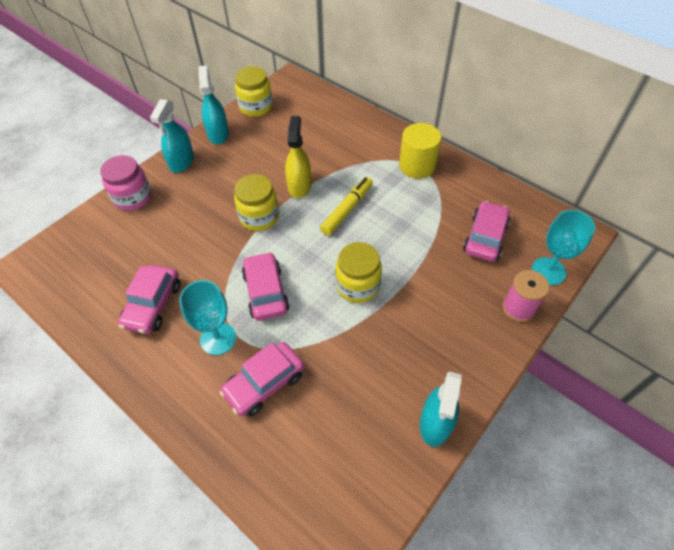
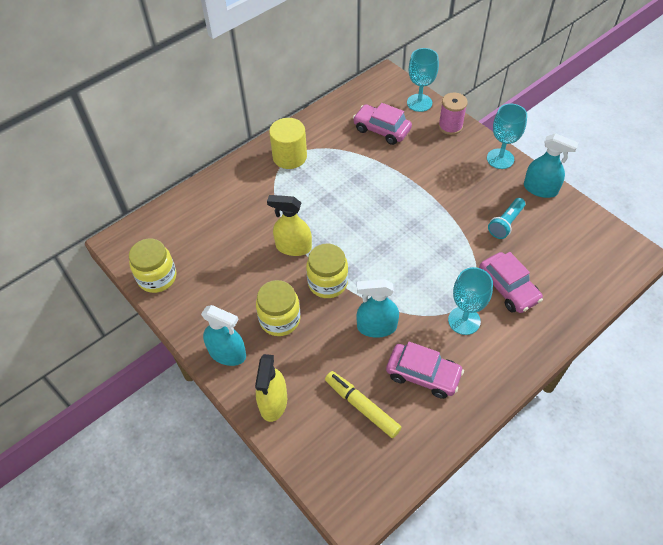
camera: 80 degrees left, 0 degrees up
(133, 198) = (273, 402): pink jar -> yellow spray bottle
(218, 134) = (192, 316): turquoise spray bottle -> turquoise spray bottle (376, 327)
(266, 292) = (418, 282): pink car -> none
(347, 210) = (333, 214): yellow marker -> yellow marker (362, 407)
(357, 286) = (419, 217): yellow jar -> yellow jar (280, 319)
(365, 379) = (506, 223): none -> turquoise flashlight
(478, 370) = (500, 159): none -> turquoise goblet

